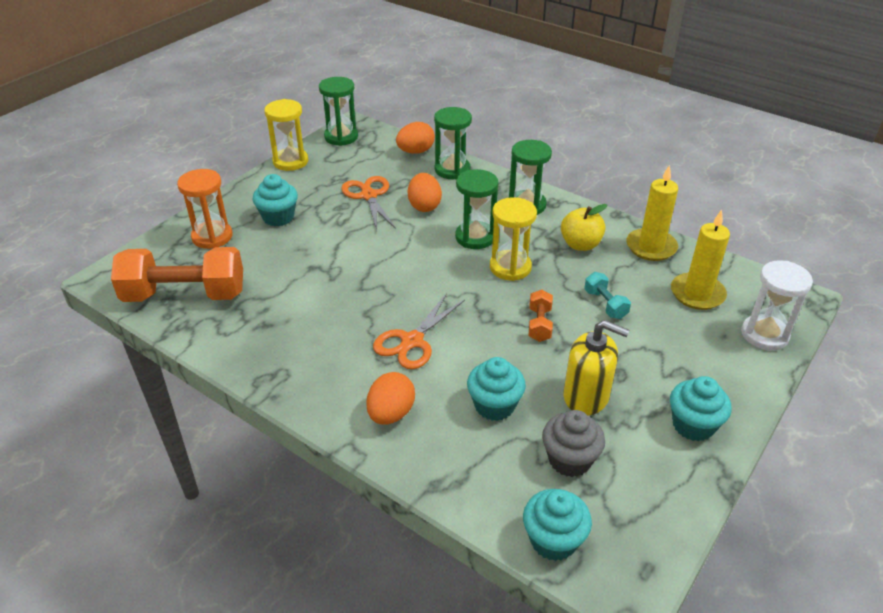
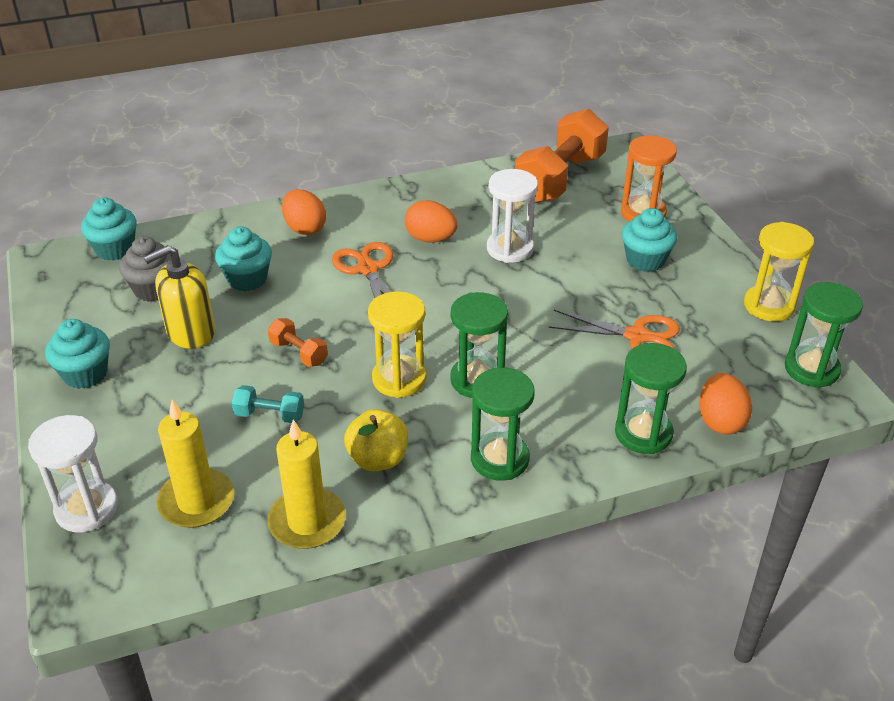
camera: 125 degrees right, 0 degrees up
(316, 280) = (510, 249): none -> white hourglass
(424, 206) = (577, 370): orange egg -> orange egg (430, 239)

